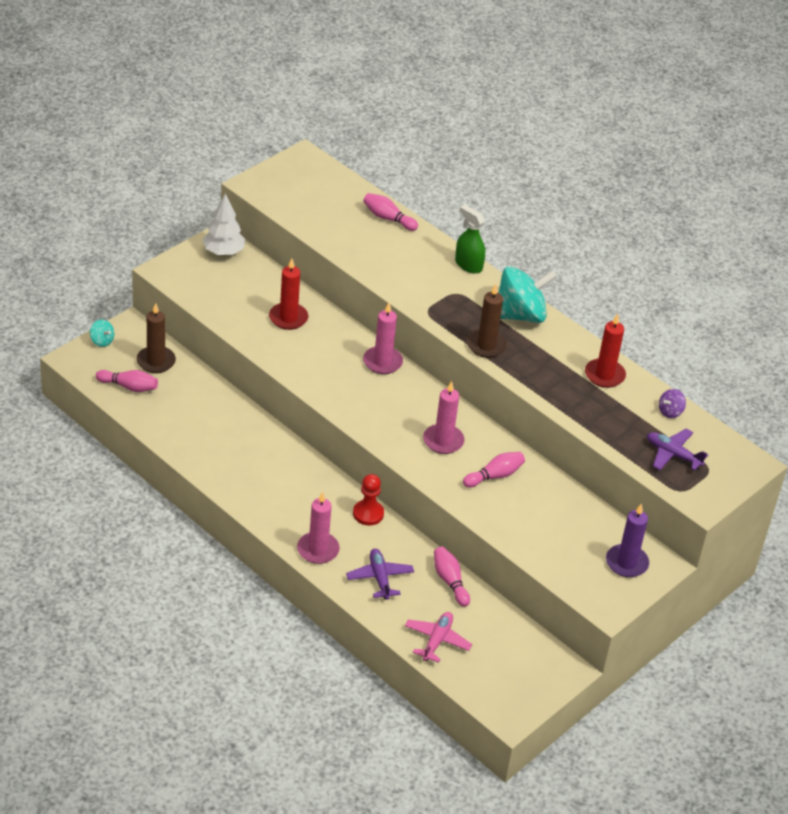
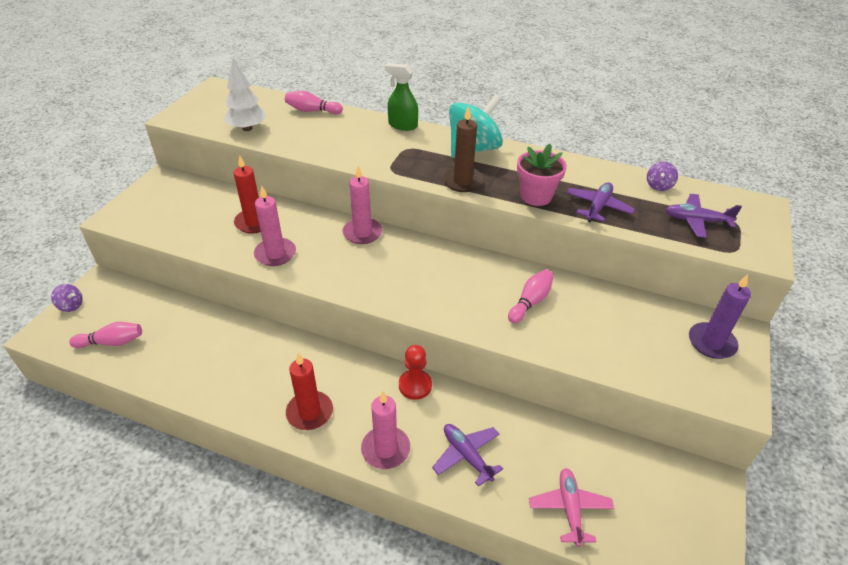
camera: 20 degrees left, 0 degrees up
(102, 341) = (71, 306): turquoise spinning top -> purple spinning top
(156, 361) = (134, 307): brown candle -> none
(223, 252) = (169, 186): white tree -> white tree (247, 128)
(443, 441) = (461, 285): pink candle -> pink candle (275, 254)
(450, 581) = (536, 428): pink bowling pin -> none
(543, 382) = (536, 196): none -> pink flower pot
(592, 412) = (598, 207): none -> purple plane
(604, 375) = (580, 174): red candle -> red candle (309, 412)

